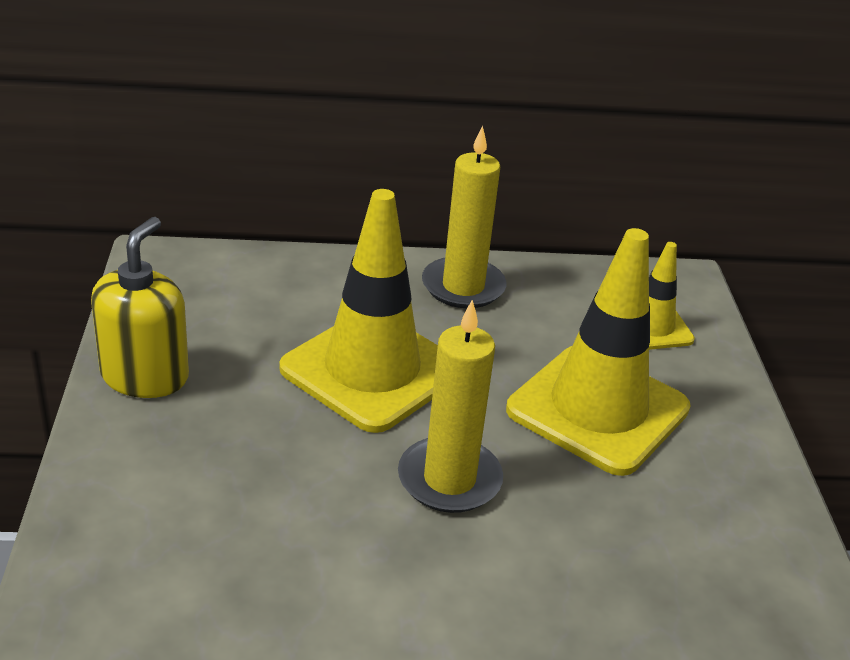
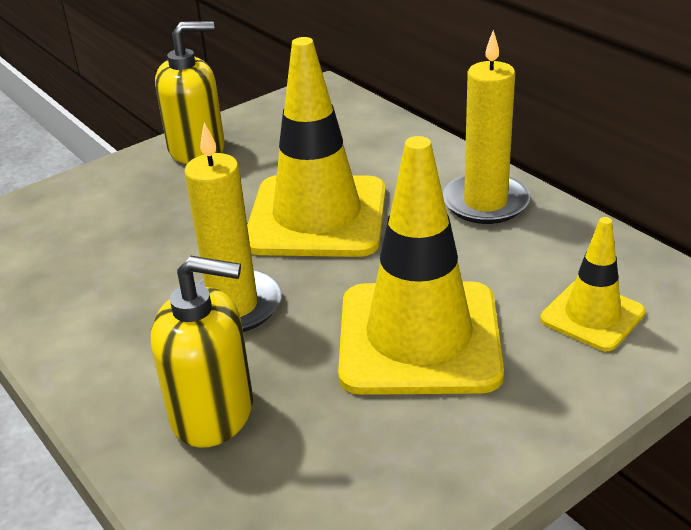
camera: 60 degrees right, 0 degrees up
(584, 558) = (213, 412): none -> yellow soap dispenser

